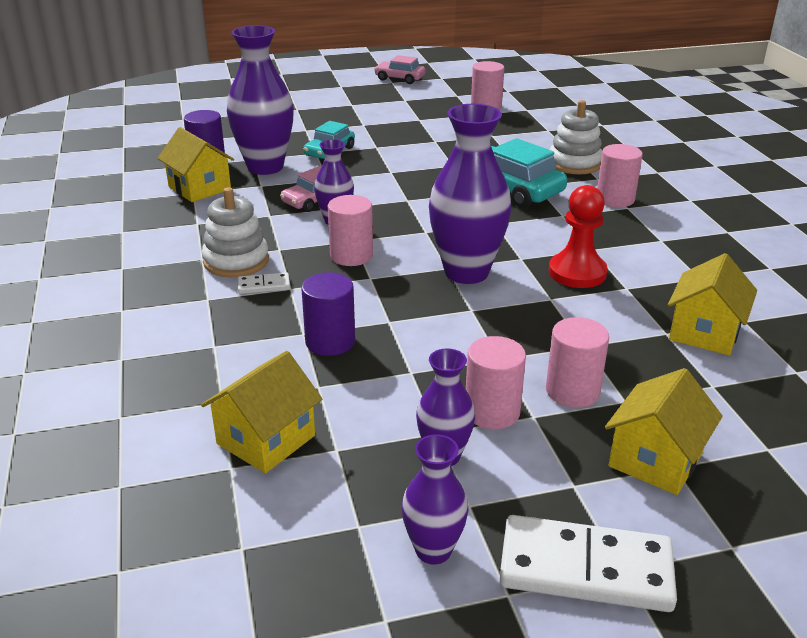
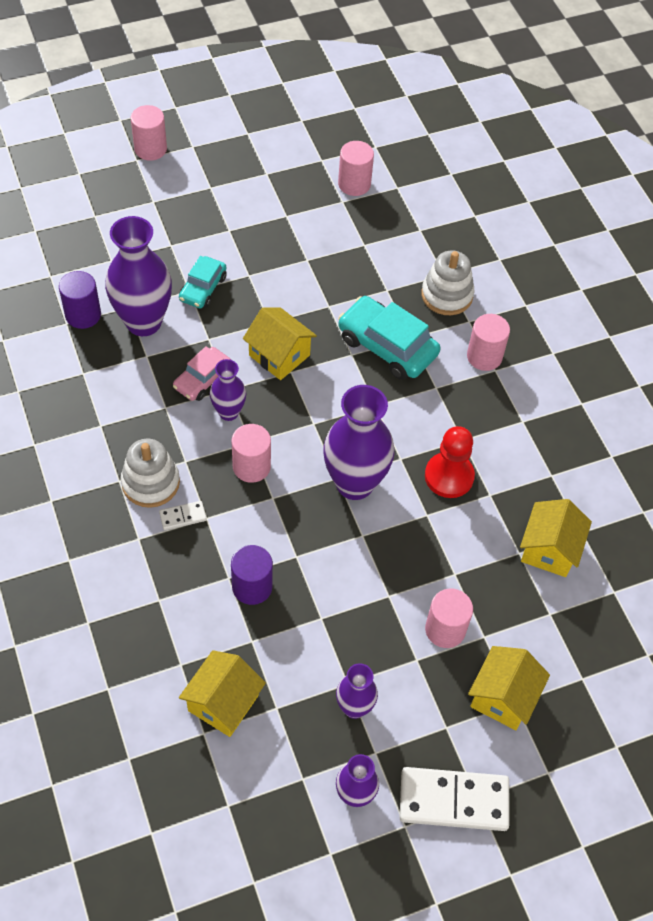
camera: 10 degrees left, 25 degrees up
(199, 188) = (87, 365): yellow house -> yellow house (279, 355)
(399, 78) = (255, 125): pink car -> none
(492, 412) = (386, 658): pink cylinder -> pink cylinder (150, 149)

